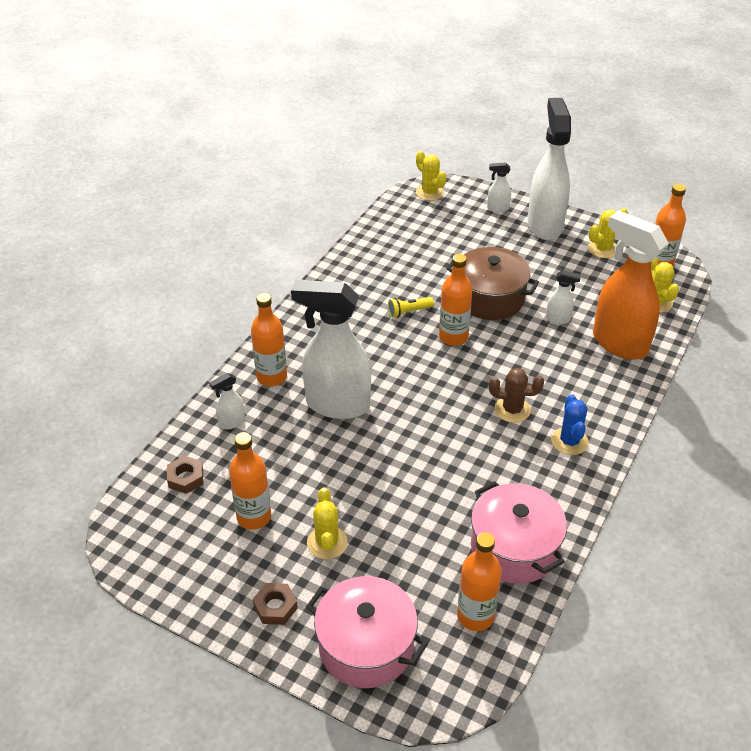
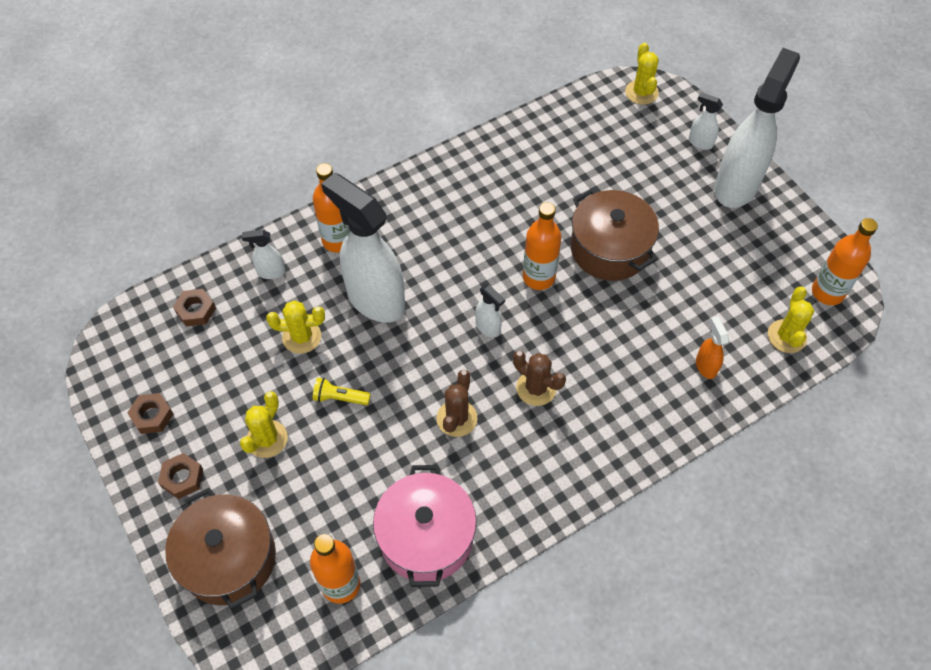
camera: 30 degrees right, 15 degrees up
(209, 574) = (152, 416): none -> brown nut
(254, 517) = (224, 379): orange bottle -> none
(366, 646) = (229, 558): pink pot -> brown pot
(409, 312) = (516, 227): yellow flashlight -> yellow flashlight (340, 398)
(470, 456) = (456, 418): none -> brown cactus
(558, 319) = (662, 307): white spray bottle -> white spray bottle (488, 327)
(569, 441) = (566, 452): blue cactus -> none
(603, 249) = (779, 243): yellow cactus -> yellow cactus (301, 337)
(619, 343) = (705, 366): orange spray bottle -> orange spray bottle, size x0.42

